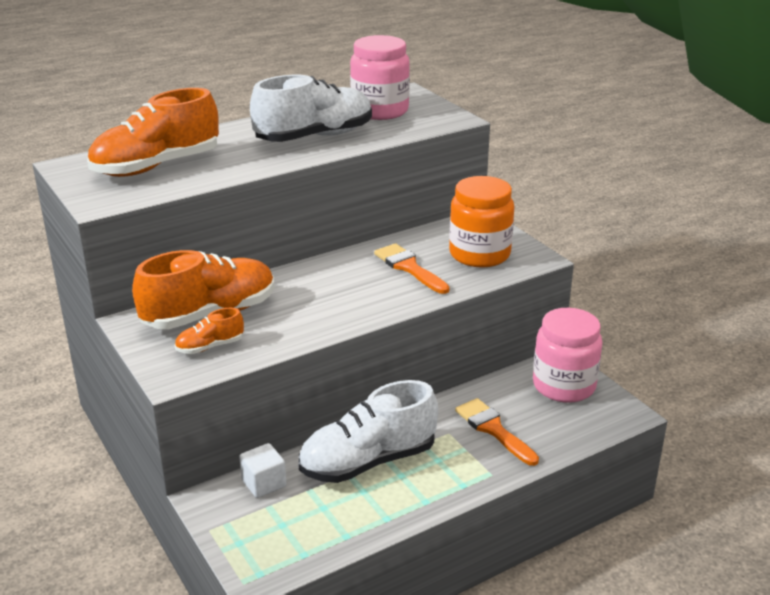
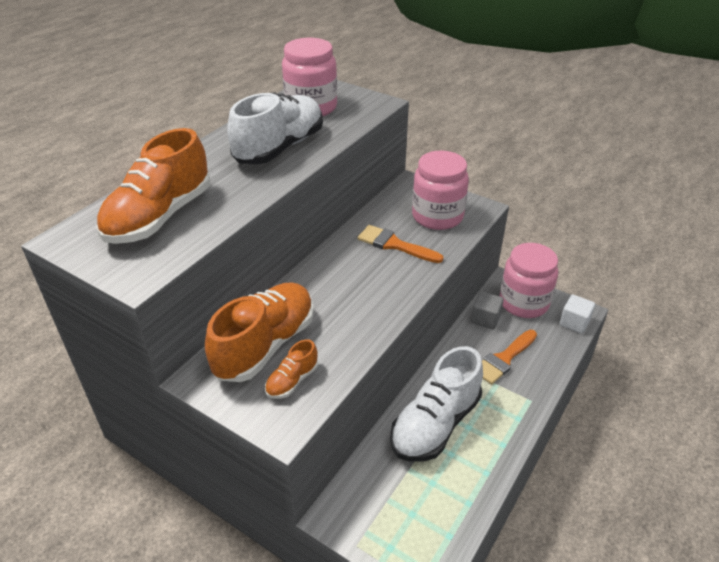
camera: 25 degrees left, 10 degrees up
(264, 483) = (369, 478): white cube -> white cube (574, 322)
(479, 254) = (437, 216): orange jar -> pink jar
(493, 429) = (504, 359): orange brush -> orange brush turned 75 degrees counterclockwise
(504, 388) = (485, 319): none -> grey cube

